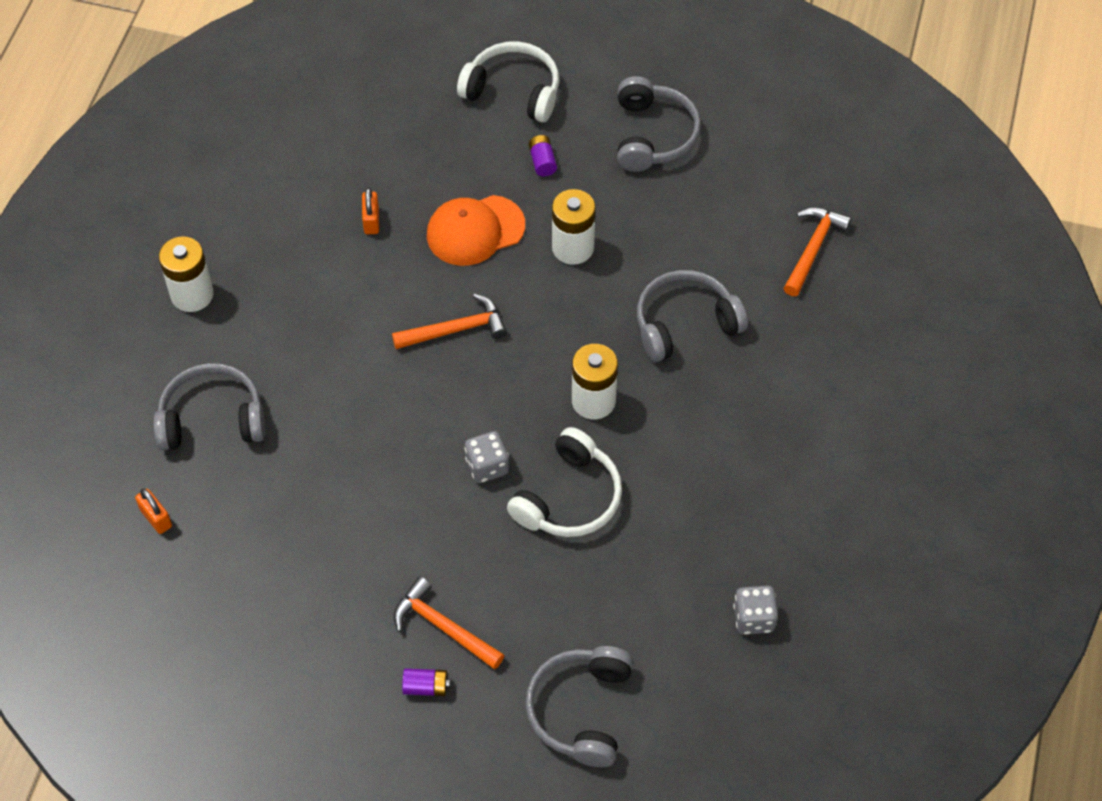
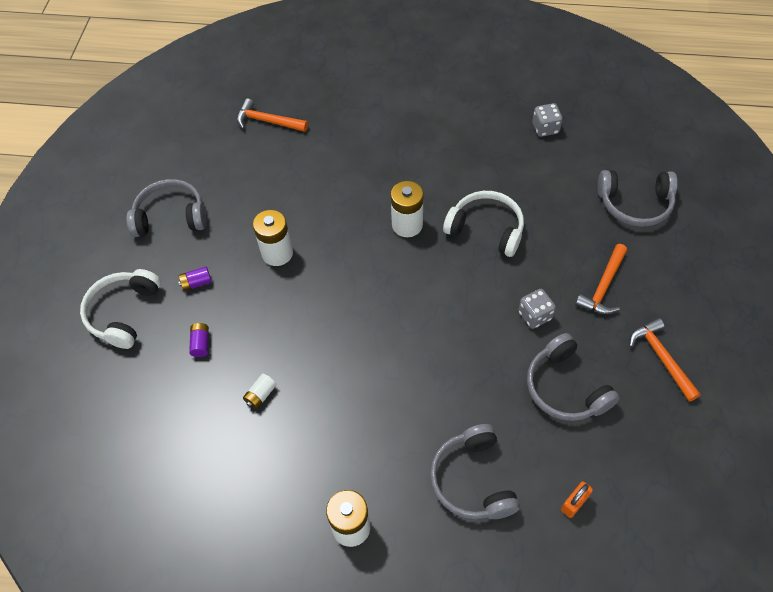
camera: 95 degrees left, 0 degrees up
(371, 221) = (261, 395): orange padlock -> white battery
(426, 687) = (650, 289): purple battery -> purple battery (201, 343)
(456, 329) = (360, 317): orange hammer -> orange hammer (661, 358)
(475, 230) = (266, 318): orange cap -> none
(487, 466) = (473, 279): grey dice -> grey dice (534, 315)
(685, 323) = (336, 182): grey headphones -> grey headphones (565, 388)

